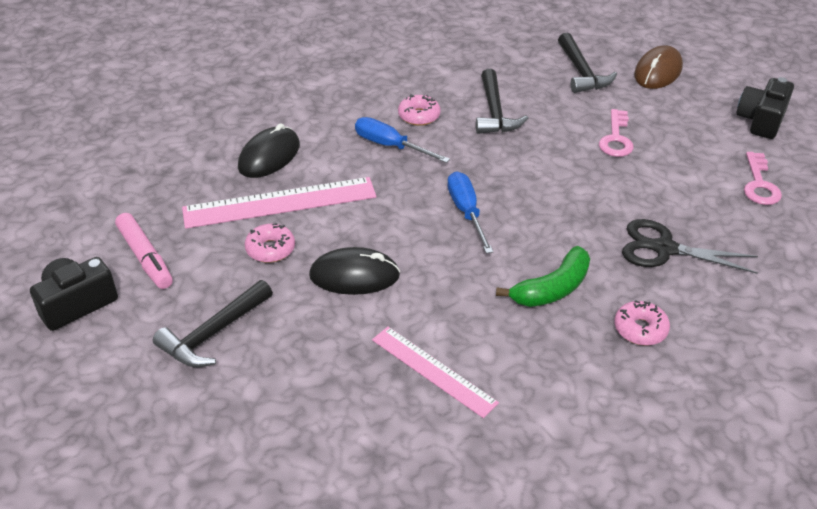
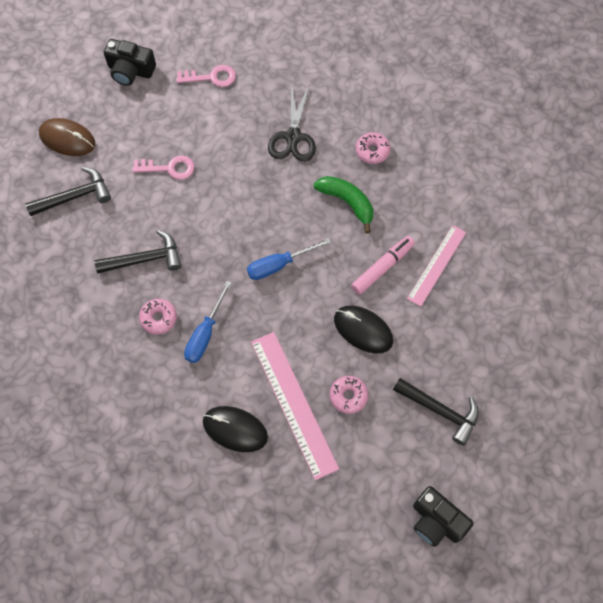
camera: 100 degrees left, 25 degrees up
(145, 257) = (377, 488): pink marker -> pink marker (382, 267)
(354, 275) = (363, 330): black mouse -> black mouse turned 45 degrees counterclockwise

